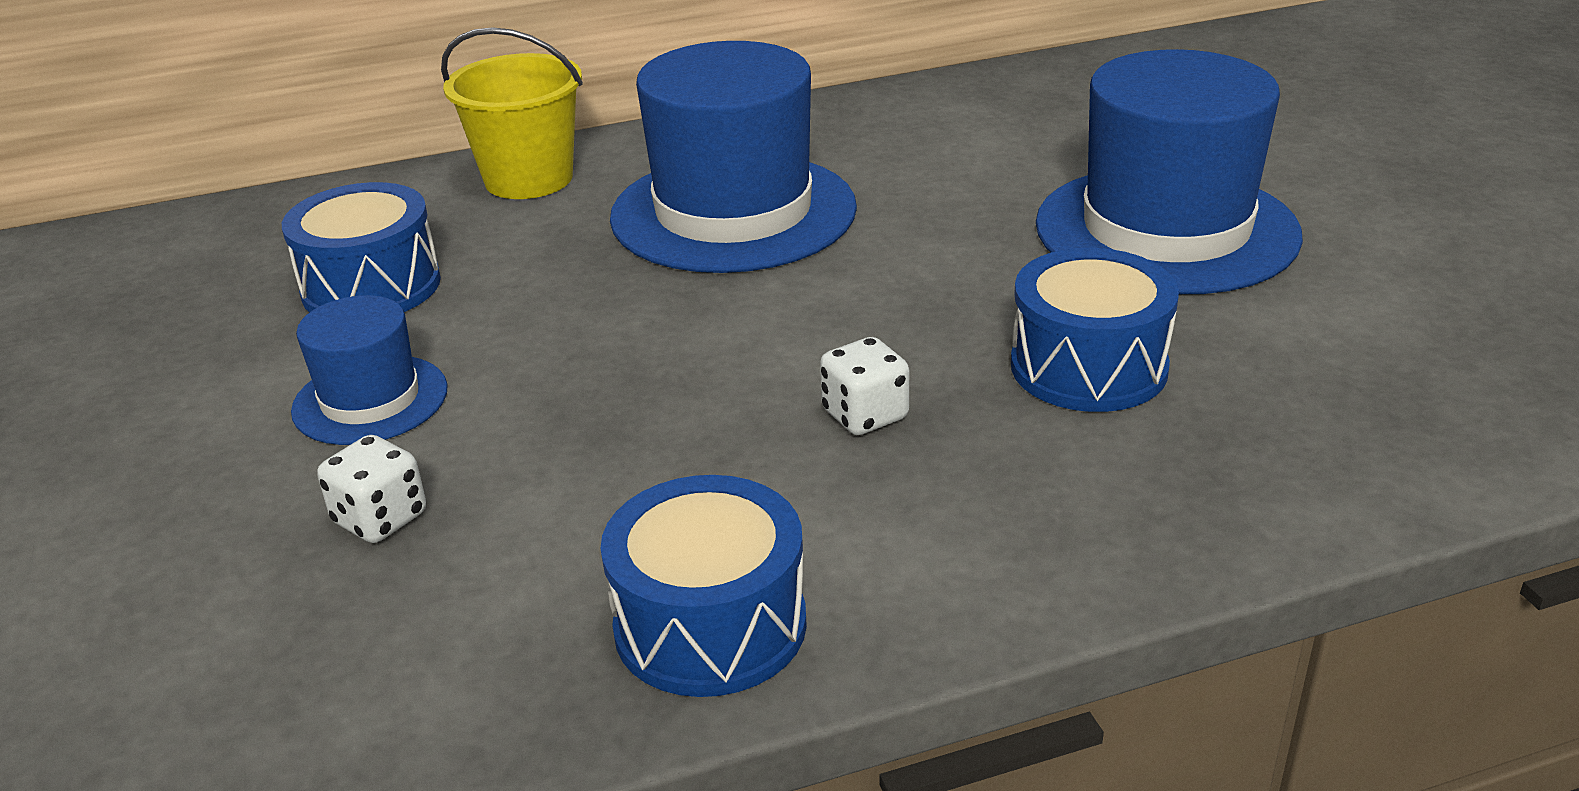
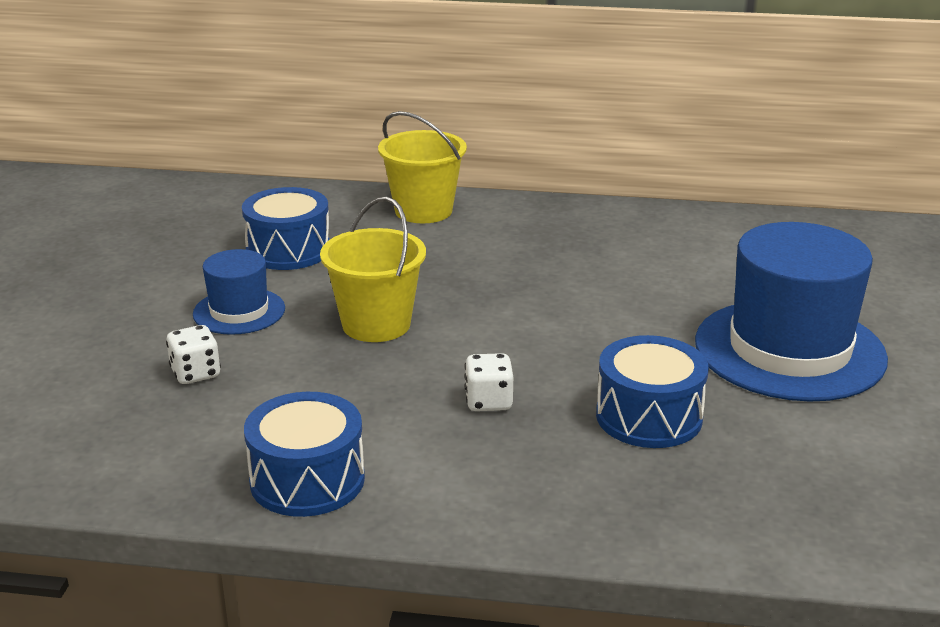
camera: 25 degrees right, 5 degrees down
(603, 356) = (376, 324): none -> yellow bucket
(733, 212) = (523, 263): blue hat -> none

